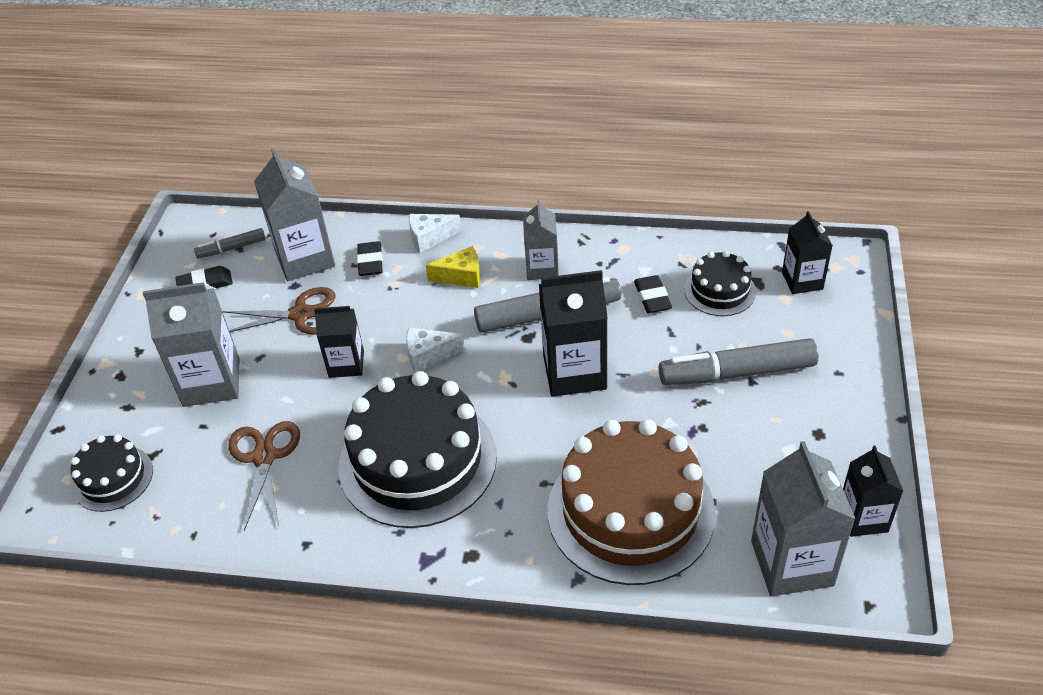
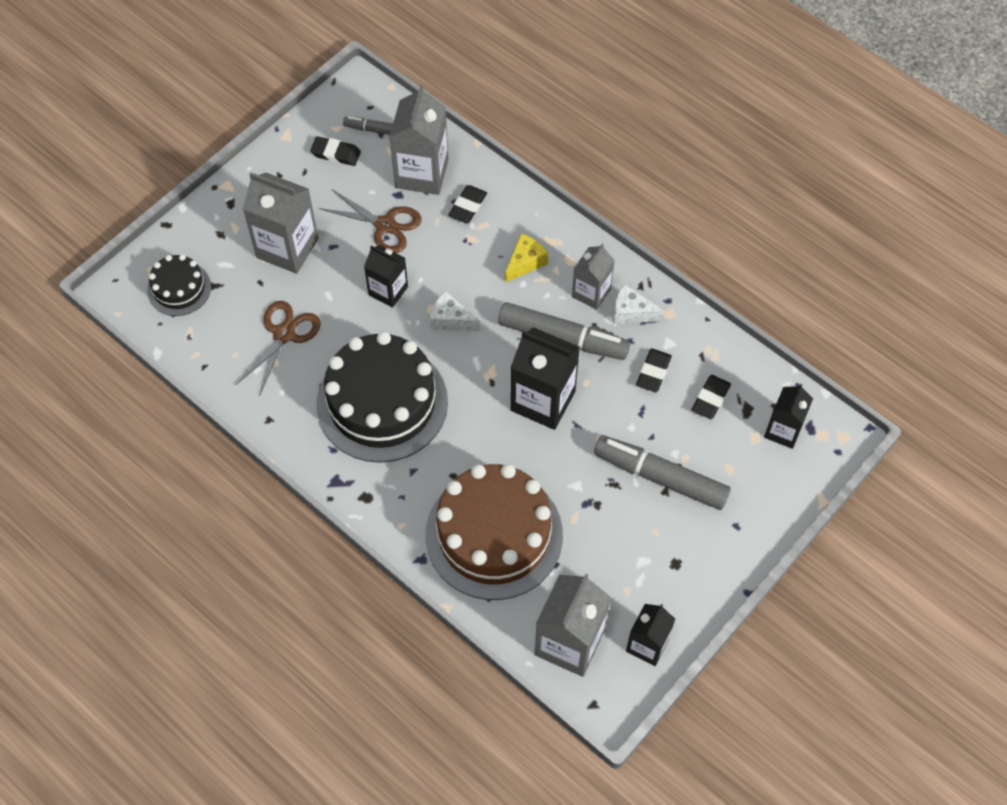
camera: 30 degrees right, 15 degrees up
(429, 238) = (528, 210): white cheese -> white cheese (631, 312)
(461, 276) = (525, 262): yellow cheese -> yellow cheese turned 75 degrees counterclockwise
(720, 290) = (710, 399): black cake -> black eraser

